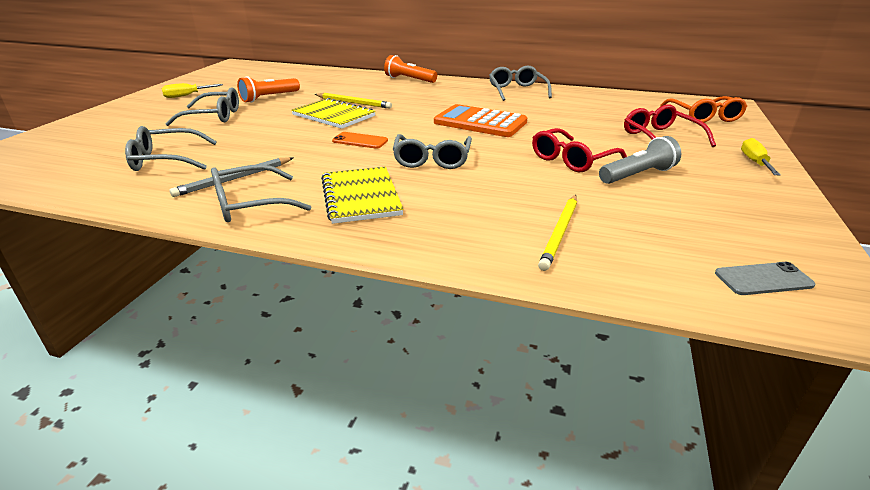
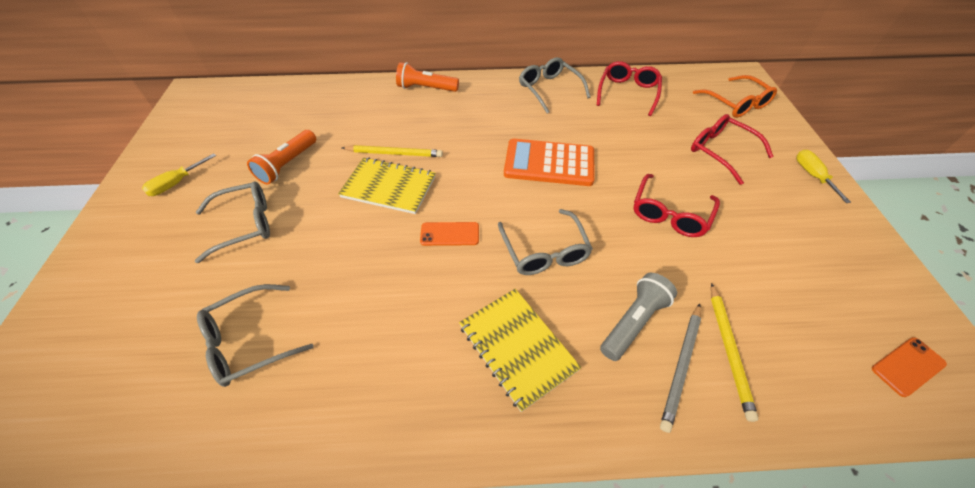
camera: 20 degrees left, 20 degrees up
(234, 179) = (360, 357): grey pencil -> grey pencil (681, 366)
(251, 204) = (411, 403): grey glasses -> none
(592, 100) = (627, 93): none -> red glasses
(637, 175) = (737, 226): grey flashlight -> grey flashlight (633, 322)
(763, 279) = (908, 366): grey phone -> orange phone

